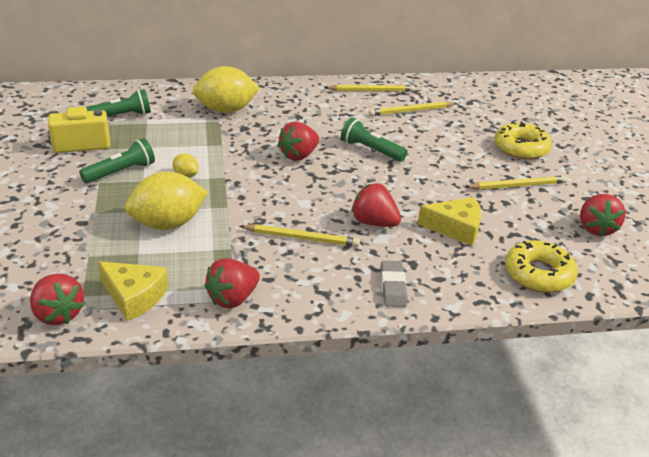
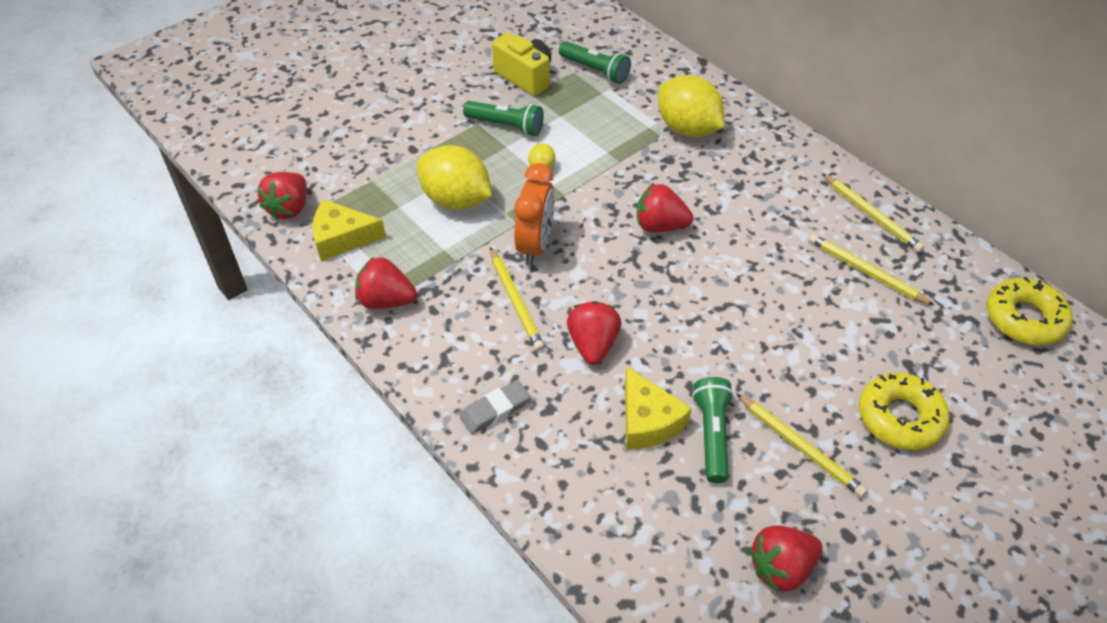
camera: 60 degrees right, 15 degrees up
(134, 297) = (342, 238): yellow cheese -> yellow cheese turned 90 degrees clockwise
(258, 208) = (535, 245): none -> orange clock
(371, 150) = (734, 277): green flashlight -> green flashlight (712, 435)
(538, 274) = (625, 535): yellow donut -> yellow donut (1024, 318)

